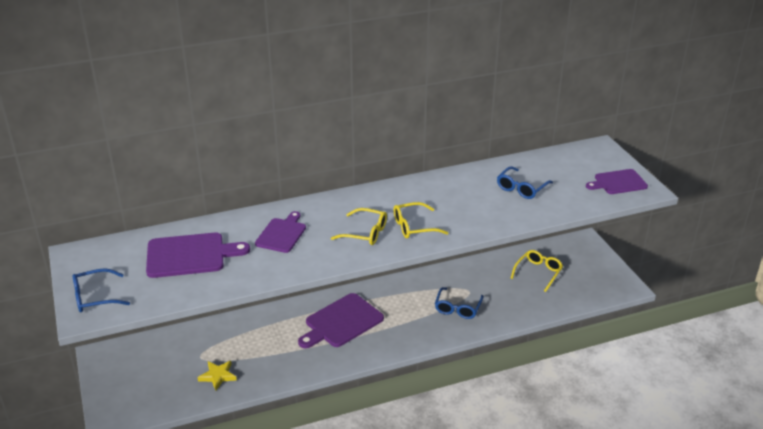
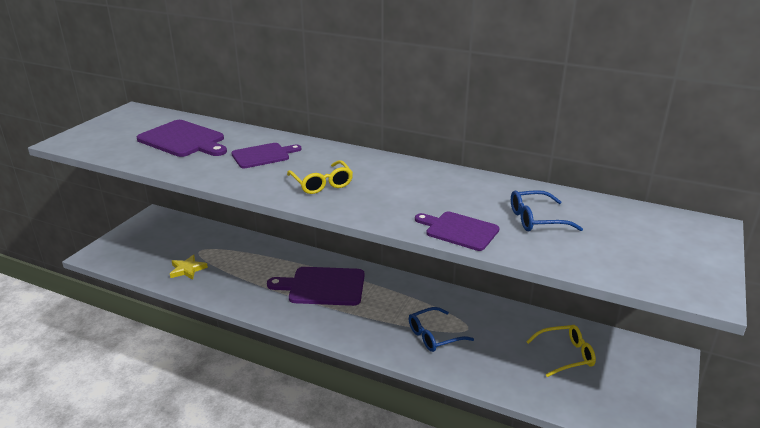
camera: 45 degrees right, 5 degrees down
(95, 297) = (89, 136): blue glasses -> none
(414, 227) = (370, 199): yellow glasses -> none
(618, 182) = (675, 268): purple cutting board -> purple cutting board (459, 230)

